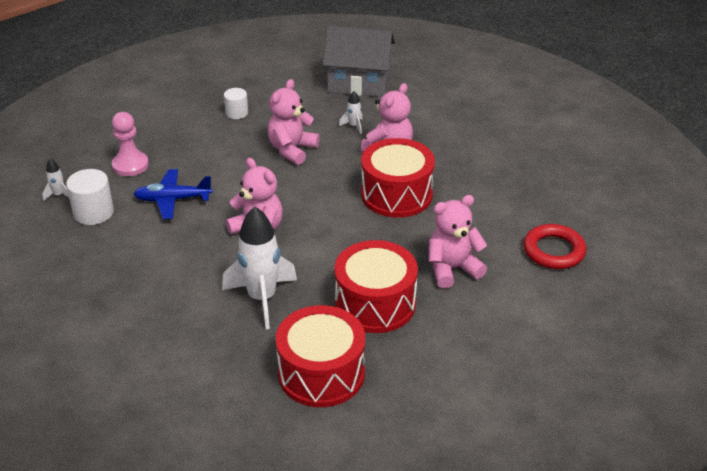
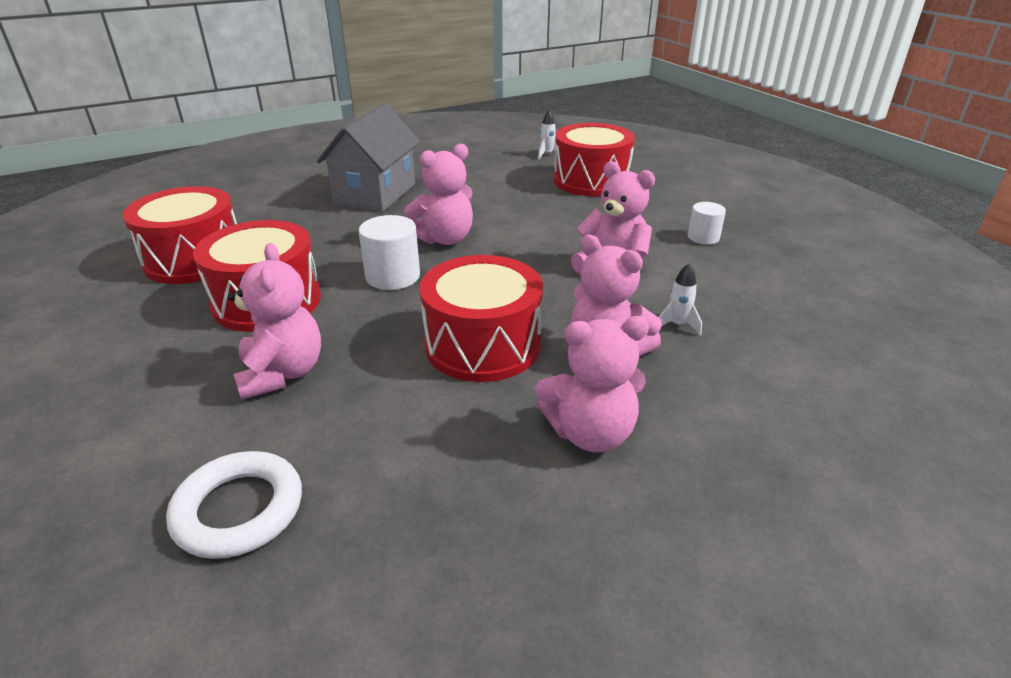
camera: 100 degrees right, 5 degrees down
(93, 212) = (514, 167): white cylinder -> white cylinder (393, 276)
(130, 165) = (591, 181): pink pawn -> red drum
(173, 199) = (523, 198): blue plane -> none
(262, 298) = (333, 236): white rocket -> none
(359, 83) = (819, 344): grey house -> grey house (375, 194)
(457, 152) = (590, 433): none -> pink teddy bear
(553, 251) = (239, 510): red ring -> white ring

